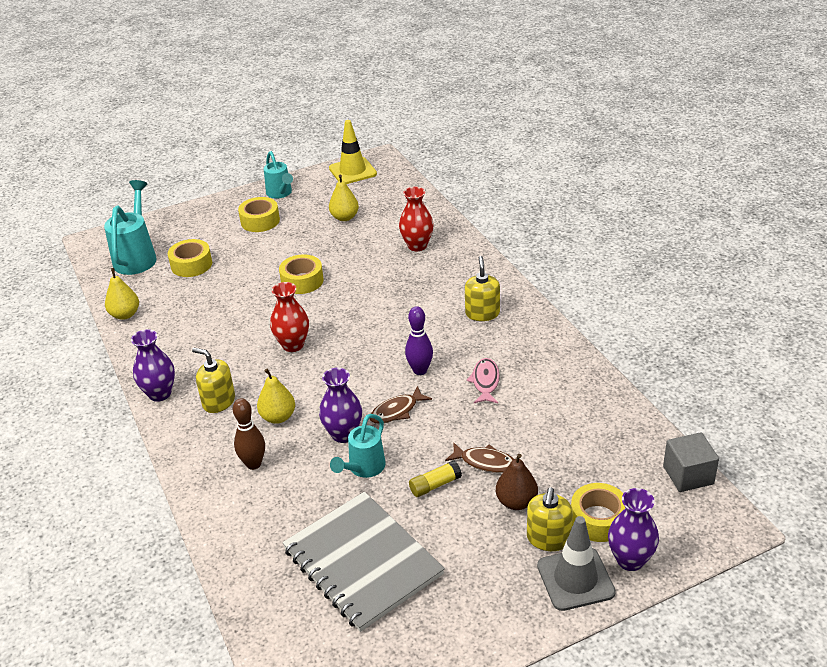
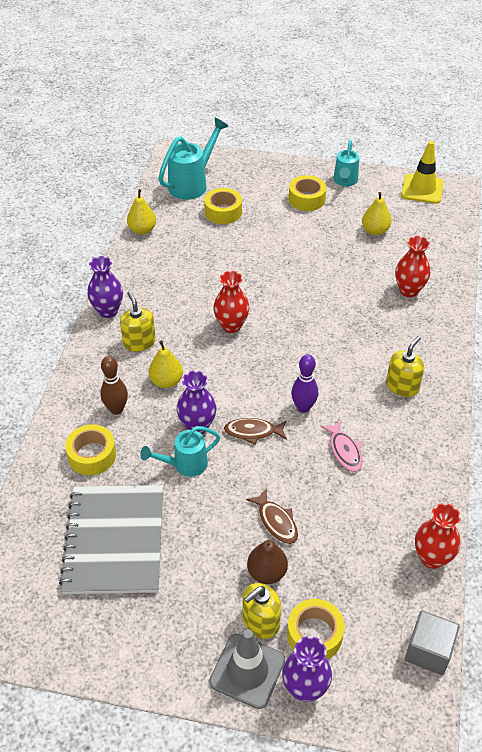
camera: 35 degrees right, 10 degrees up
(302, 281) = (289, 272): yellow tape -> yellow tape (92, 455)
(435, 485) = (221, 514): yellow glue stick -> none
(485, 382) = (344, 451): pink fish -> pink fish turned 120 degrees clockwise
(626, 414) = (432, 557): none -> red vase

